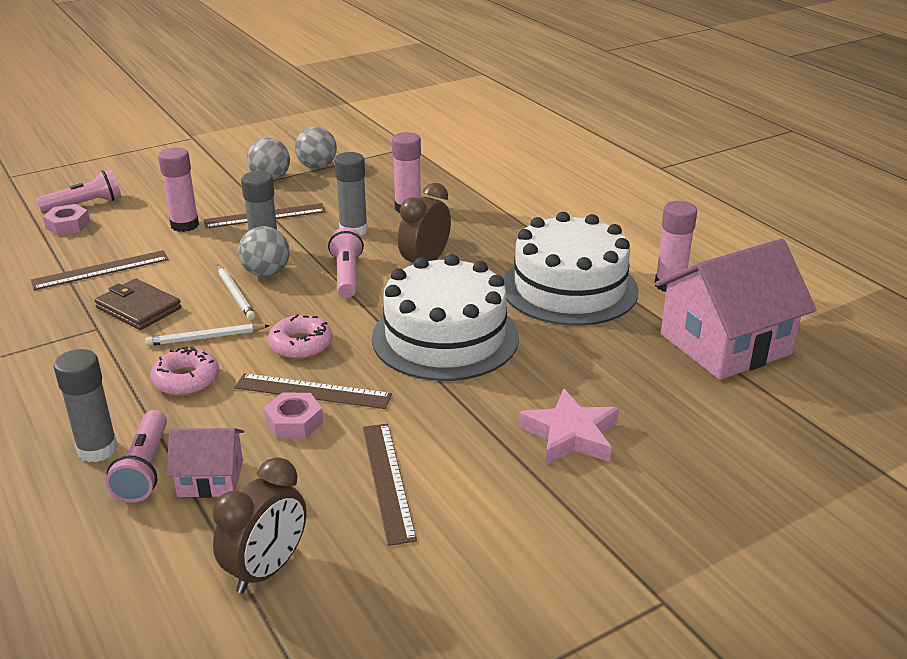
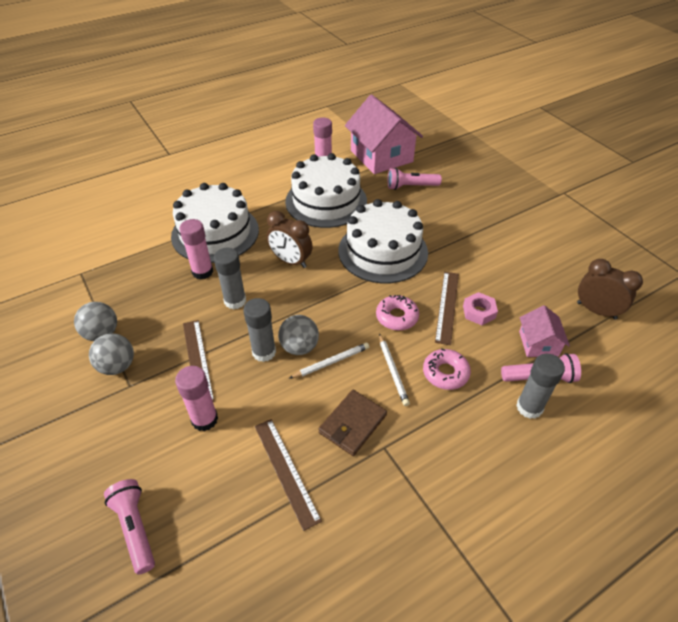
camera: 90 degrees left, 15 degrees up
(68, 225) = (184, 532): pink nut -> none
(347, 275) = (305, 300): pink flashlight -> pink flashlight (411, 186)
(388, 481) = (518, 271): brown ruler -> none
(484, 210) = (215, 233): none -> white cake
(570, 435) = (465, 209): pink star -> none

